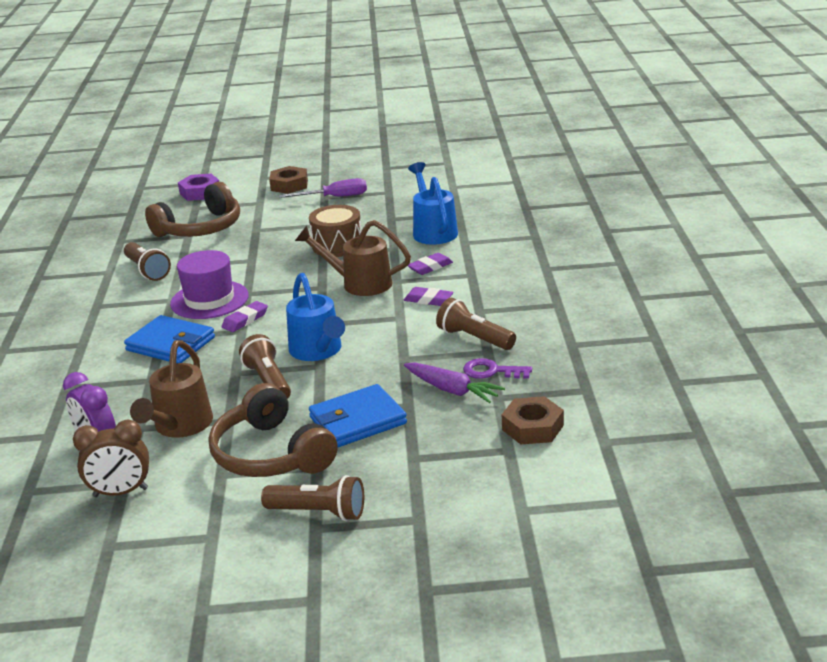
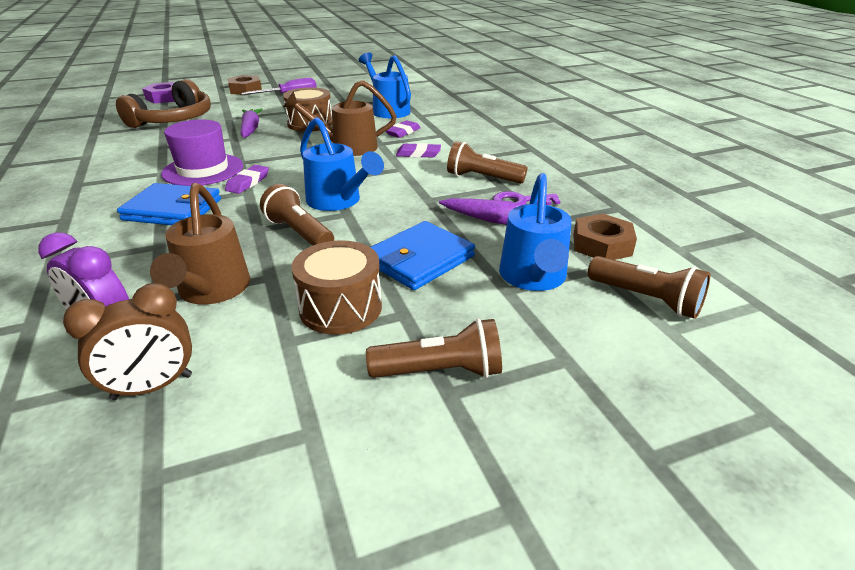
camera: 20 degrees left, 5 degrees up
(147, 271) = (128, 152): brown flashlight -> brown flashlight (646, 299)
(271, 454) = (340, 308): brown headphones -> brown drum
(272, 249) = (250, 129): none -> purple carrot
(443, 450) = (533, 278): none -> blue watering can

